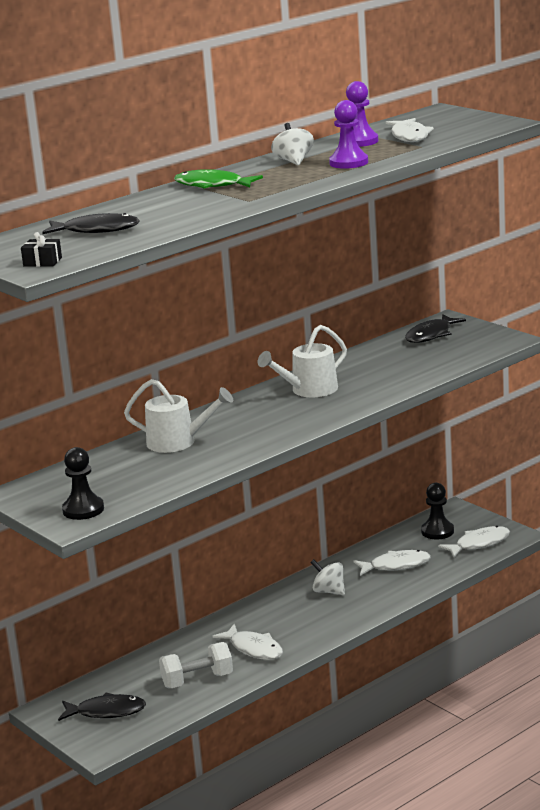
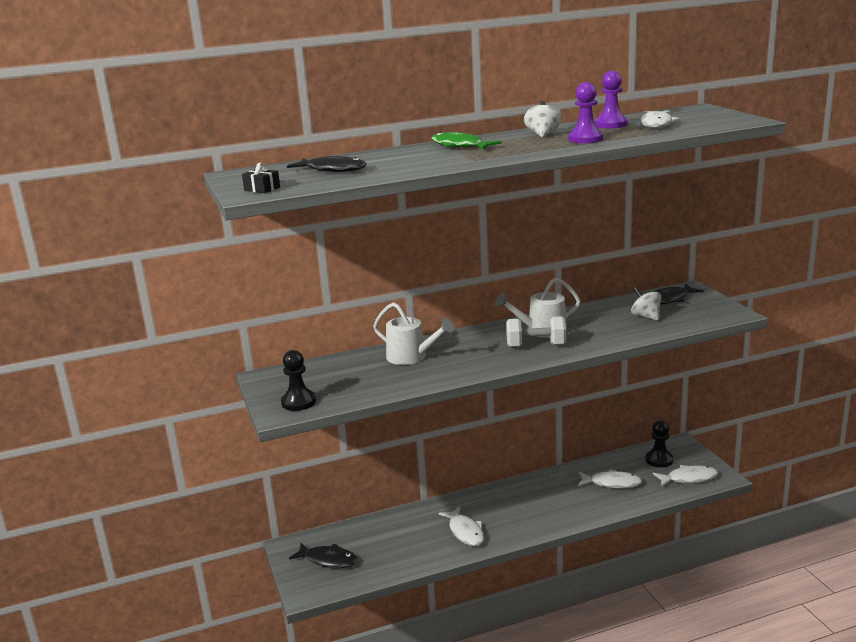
camera: 20 degrees right, 0 degrees up
(197, 680) = (408, 549): white dumbbell -> white dumbbell (536, 346)
(329, 591) = (548, 494): white spinning top -> white spinning top (646, 316)

